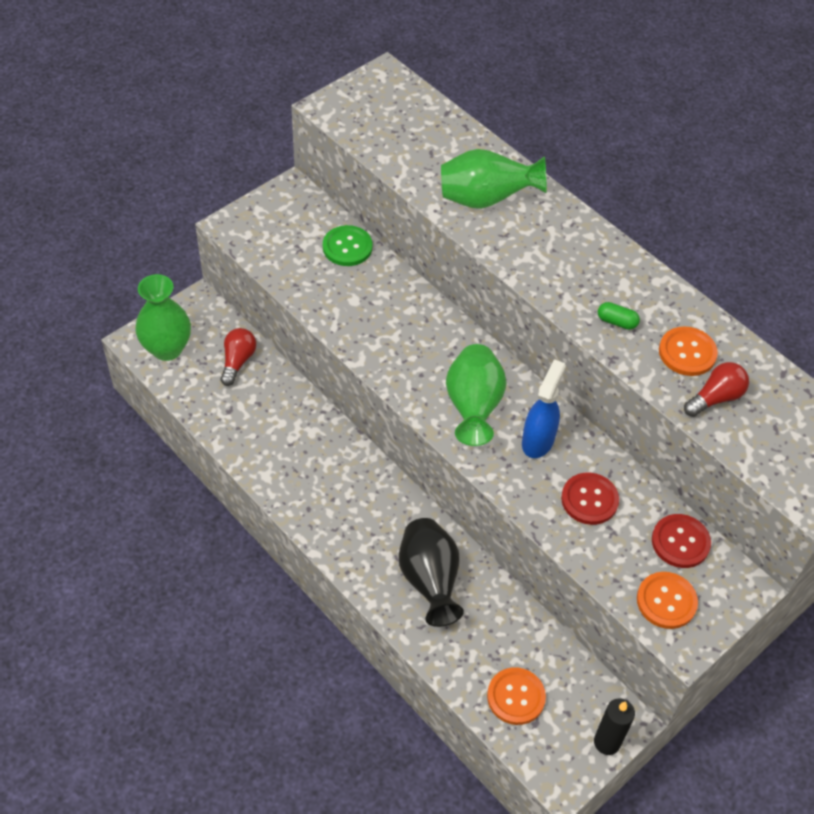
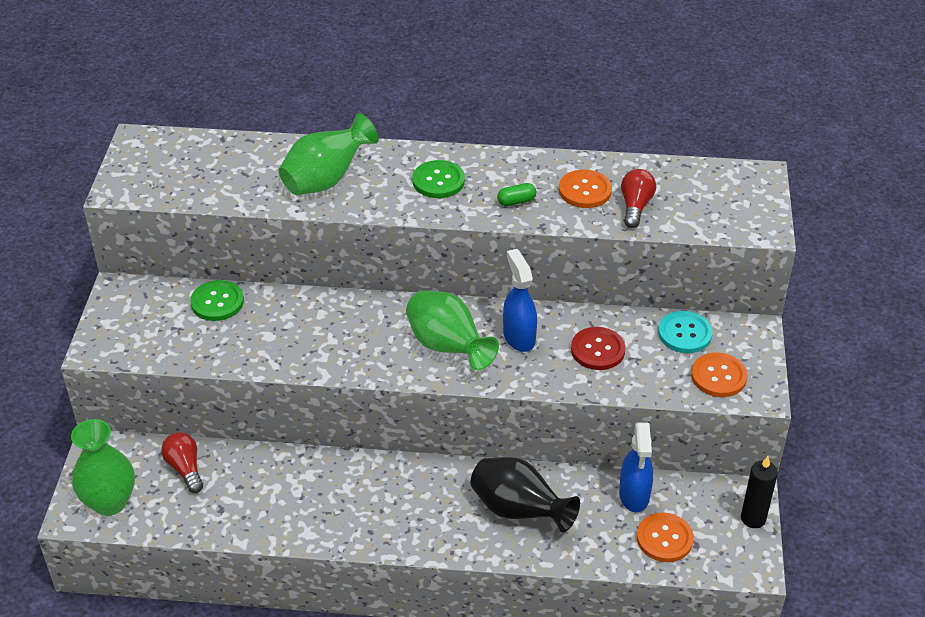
camera: 40 degrees left, 10 degrees down
(531, 642) = (634, 495): none -> blue spray bottle
(573, 260) = (438, 181): none -> green button
(680, 542) = (685, 333): red button -> turquoise button

